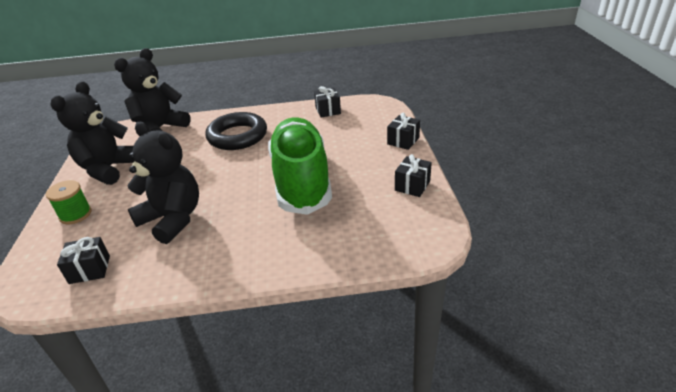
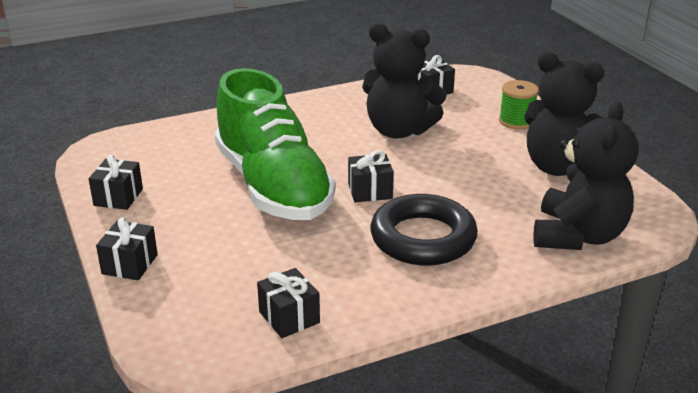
camera: 160 degrees right, 5 degrees down
(108, 169) = (559, 167): black teddy bear -> black teddy bear turned 120 degrees clockwise
(241, 168) = (370, 191): none -> black gift

